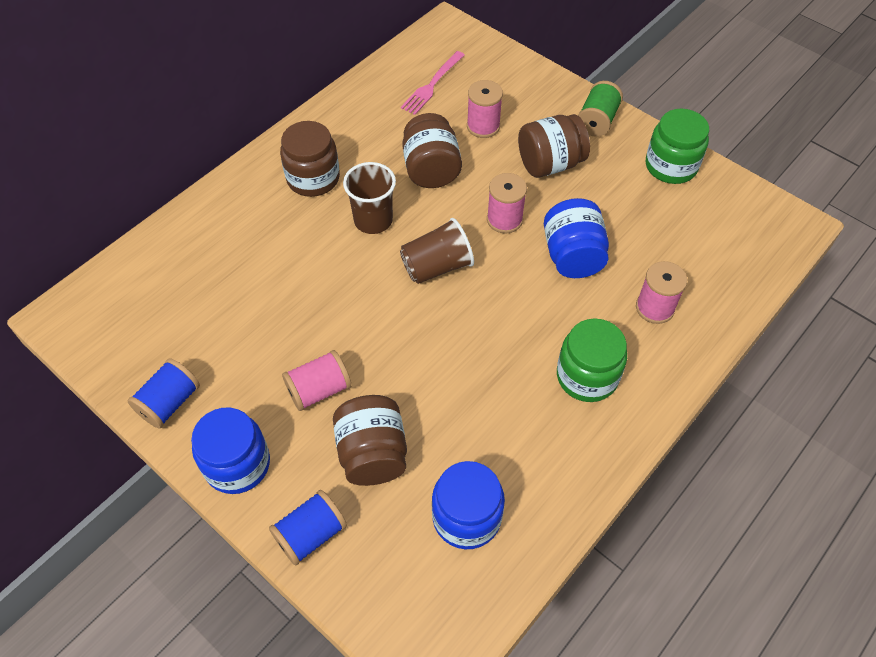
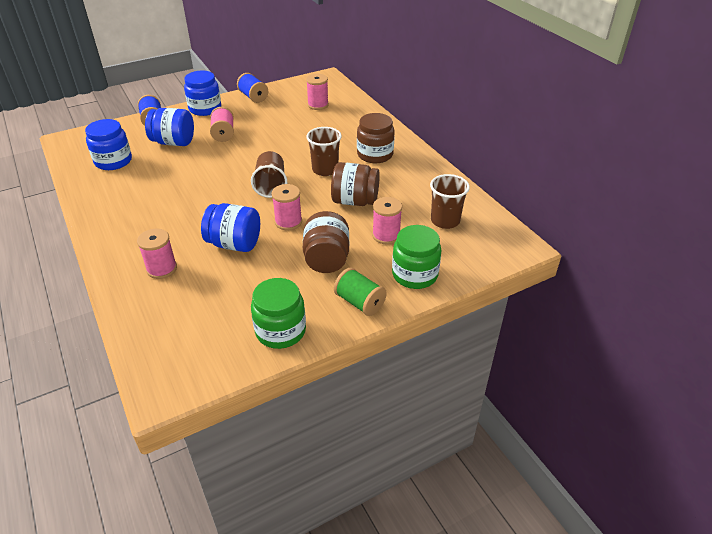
camera: 110 degrees right, 15 degrees down
(178, 292) = (318, 105): none -> pink spool
(372, 454) = (174, 142): brown jar -> blue jar
(432, 85) = (445, 221): pink fork -> brown cup
(587, 376) = (144, 222): green jar -> green jar (415, 274)

